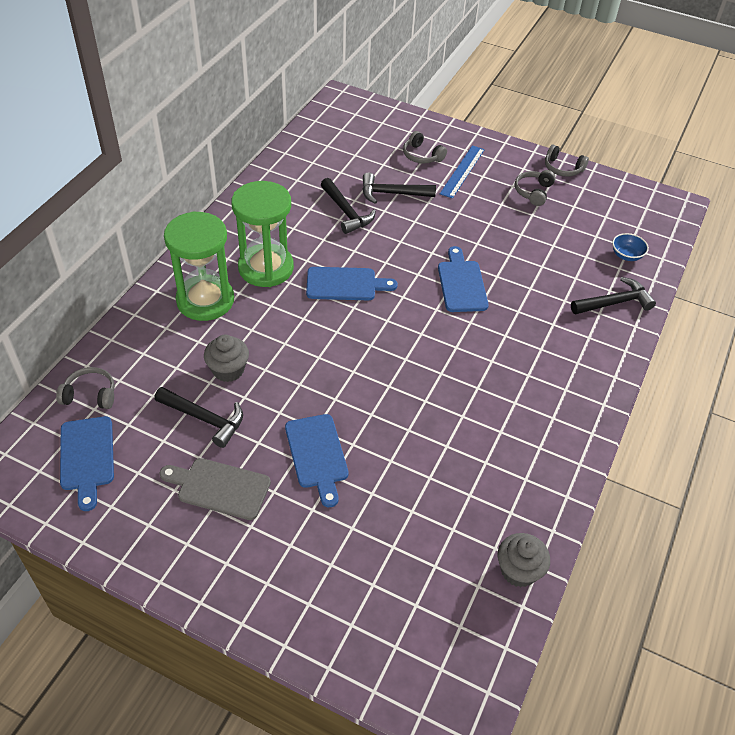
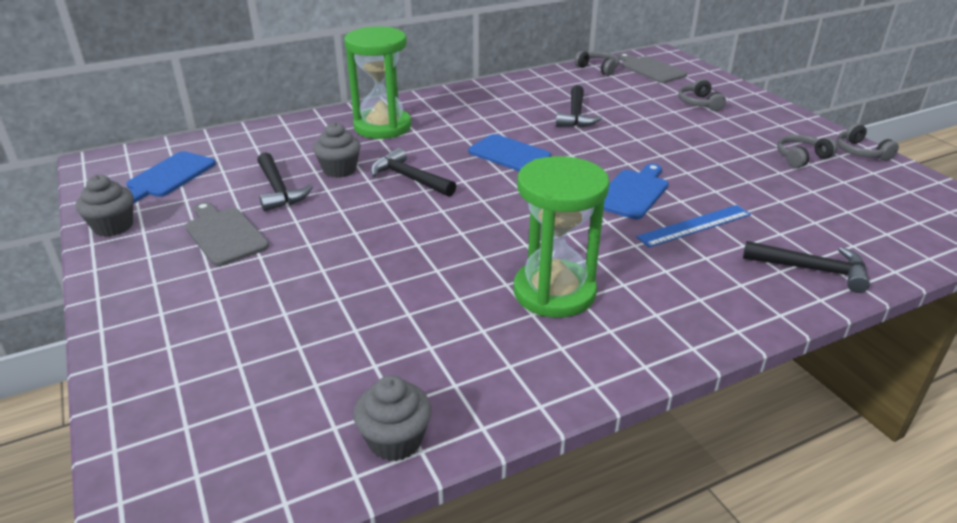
camera: 40 degrees right, 15 degrees down
(90, 394) = (225, 146): grey headphones -> grey headphones (598, 68)
(114, 535) = (113, 226): none -> grey cupcake
(266, 268) = (457, 125): green hourglass -> green hourglass (554, 292)
(317, 455) = (330, 249): blue cutting board -> none
(350, 124) = (651, 69): none -> grey cutting board
(392, 193) = (636, 117): black hammer -> black hammer (409, 178)
(462, 171) = (732, 123): blue ruler -> blue ruler (694, 226)
(626, 255) = (875, 238): blue bowl -> none

